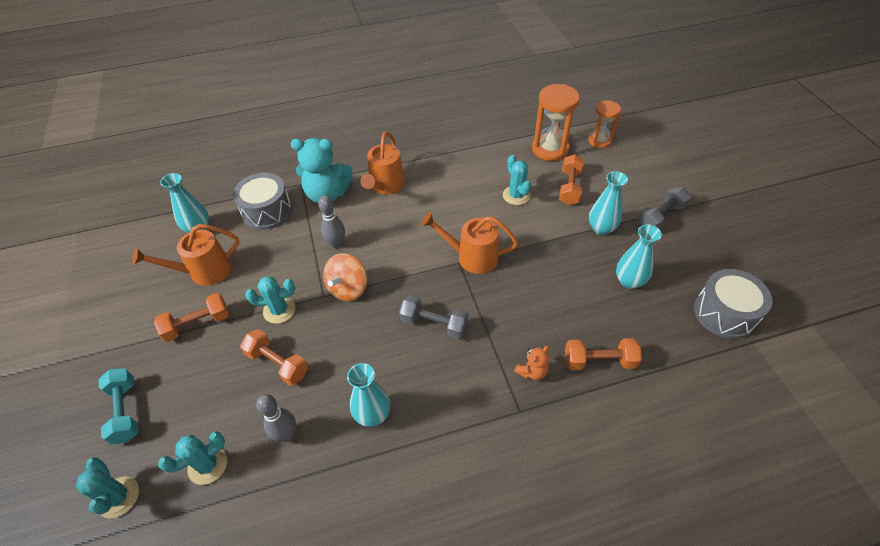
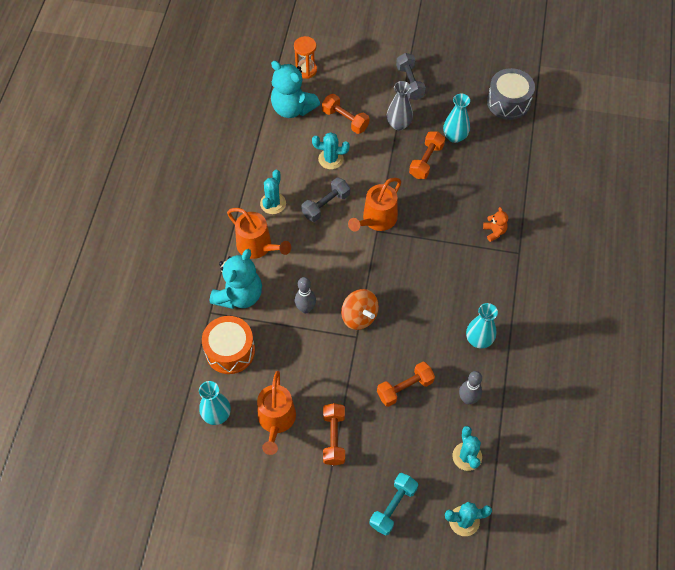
camera: 65 degrees left, 10 degrees up
(126, 411) = (393, 507): turquoise dumbbell -> turquoise dumbbell turned 60 degrees counterclockwise
(267, 211) = (230, 351): grey drum -> orange drum
(279, 310) = (353, 373): turquoise cactus -> turquoise cactus (273, 203)
(434, 324) = (425, 272): grey dumbbell -> grey dumbbell (326, 205)
(550, 149) = (292, 108): orange hourglass -> turquoise teddy bear
(599, 361) = (506, 190): orange dumbbell -> orange dumbbell (426, 161)
(601, 228) = (398, 124): turquoise vase -> grey vase

